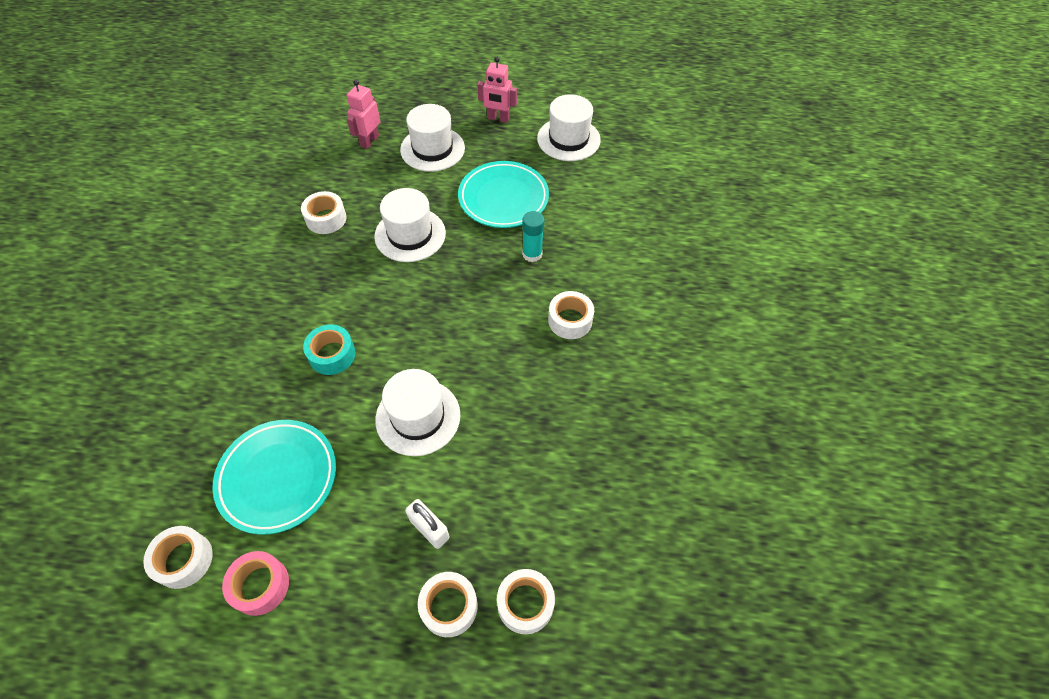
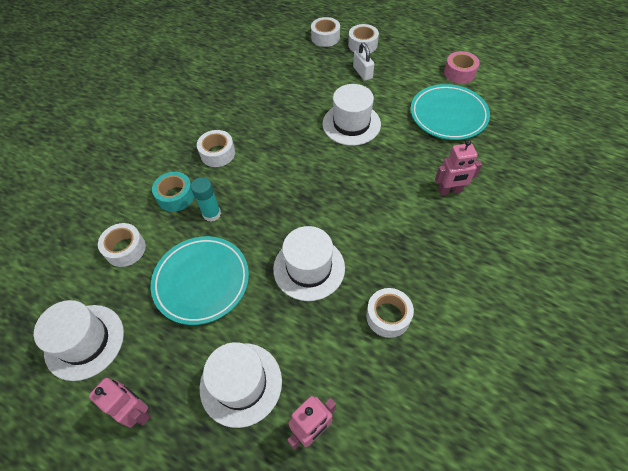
camera: 155 degrees left, 0 degrees up
(184, 560) = (504, 92): white tape -> white tape (125, 249)
(272, 356) = (450, 191): none -> pink robot
(332, 355) = (403, 179): turquoise tape -> turquoise tape (176, 196)

